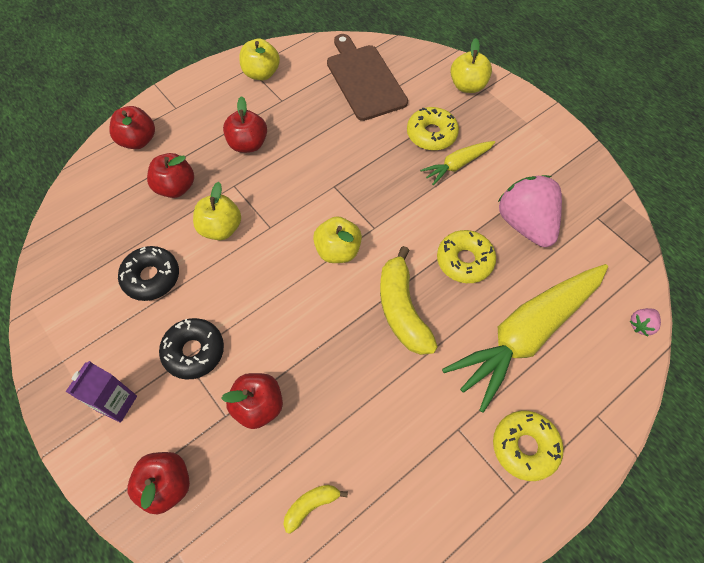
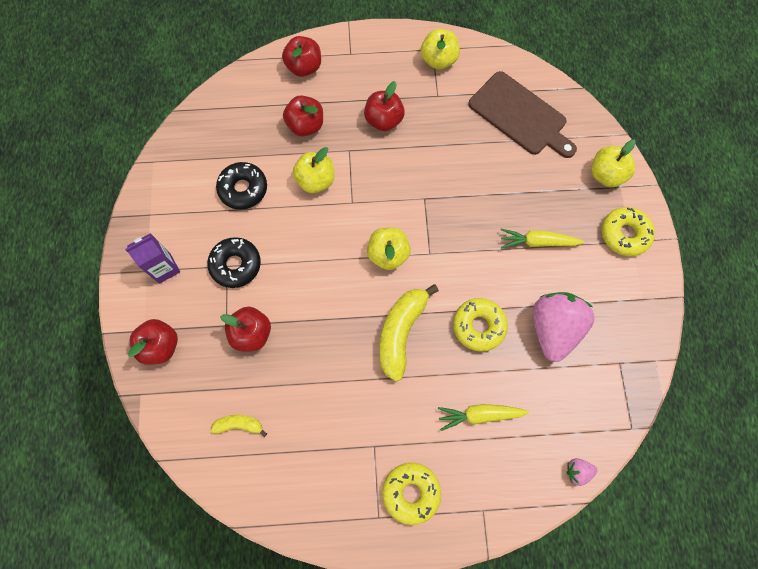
camera: 35 degrees right, 10 degrees up
(364, 79) = (520, 116): brown cutting board -> brown cutting board turned 120 degrees clockwise
(431, 134) = (538, 201): yellow donut -> yellow donut (624, 234)
(527, 334) = (480, 415): yellow carrot -> yellow carrot, size x0.48

